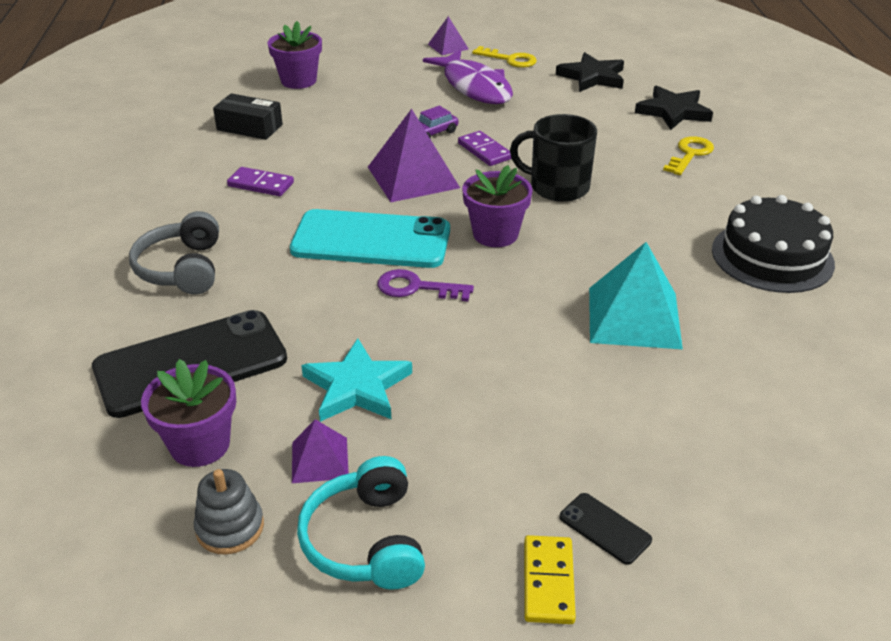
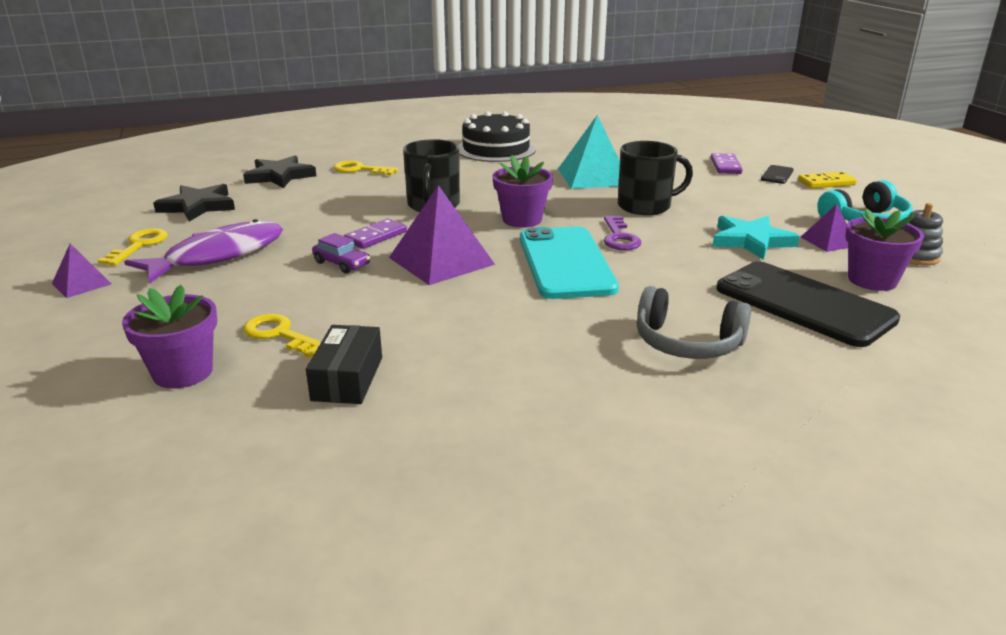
camera: 105 degrees left, 10 degrees down
(182, 268) = (687, 343): grey headphones -> grey headphones turned 45 degrees clockwise
(261, 184) = (496, 337): purple domino -> purple domino (725, 166)
(325, 108) = (280, 334): none -> yellow key
(505, 333) = (645, 206): none -> black mug

